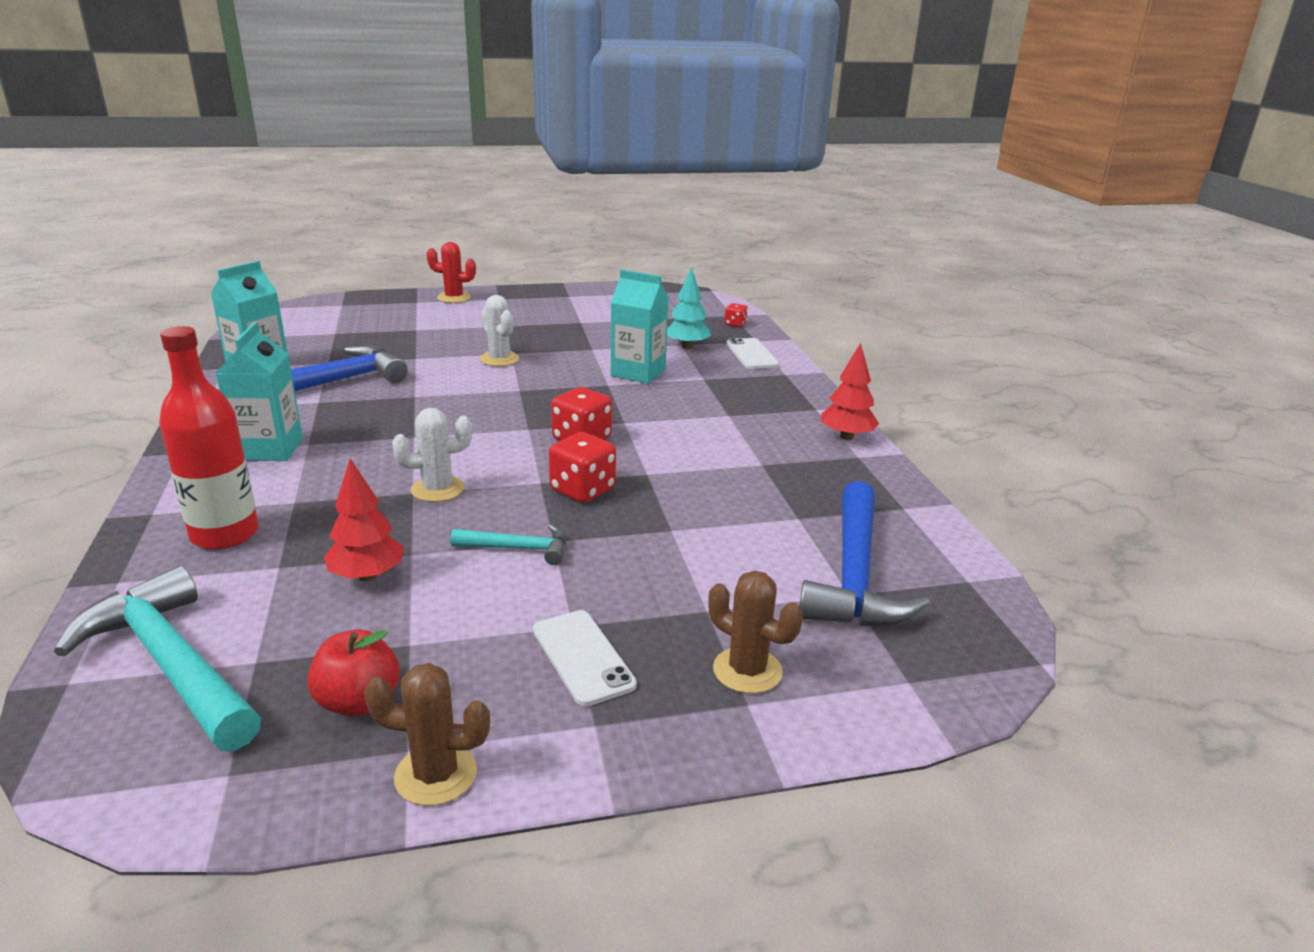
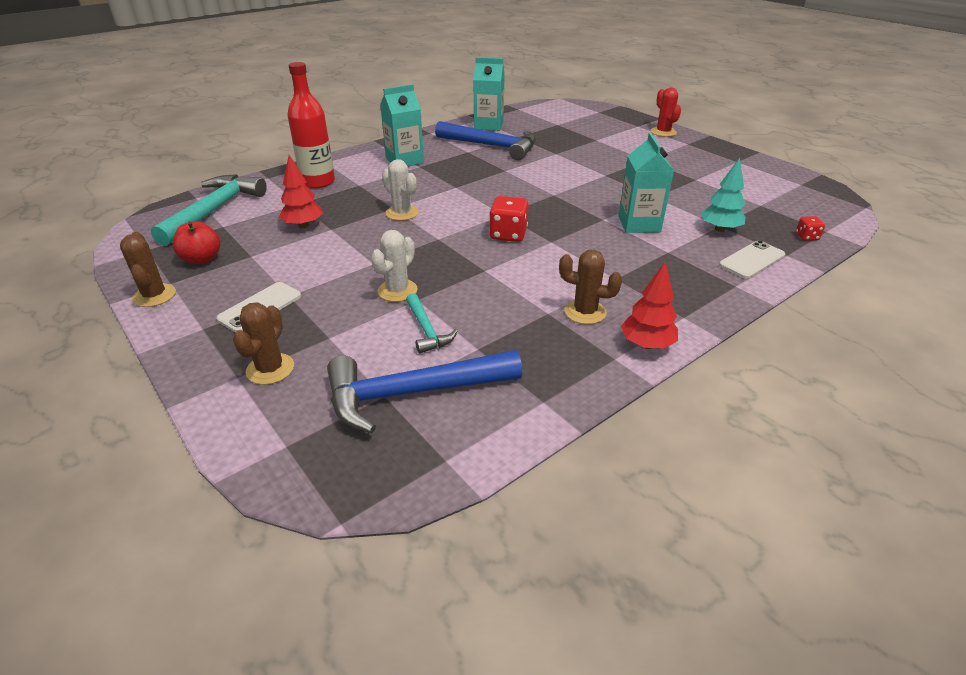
camera: 65 degrees right, 10 degrees up
(499, 359) = (590, 175): white cactus -> white cactus (397, 290)
(518, 549) = (356, 255): turquoise hammer -> turquoise hammer (426, 330)
(582, 490) = (441, 254): red dice -> none
(775, 446) = (585, 312): none -> brown cactus

